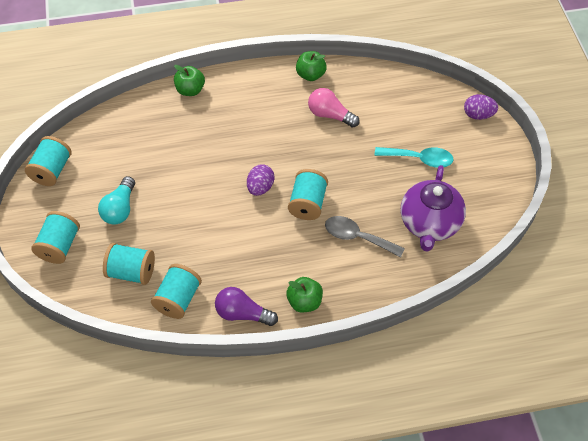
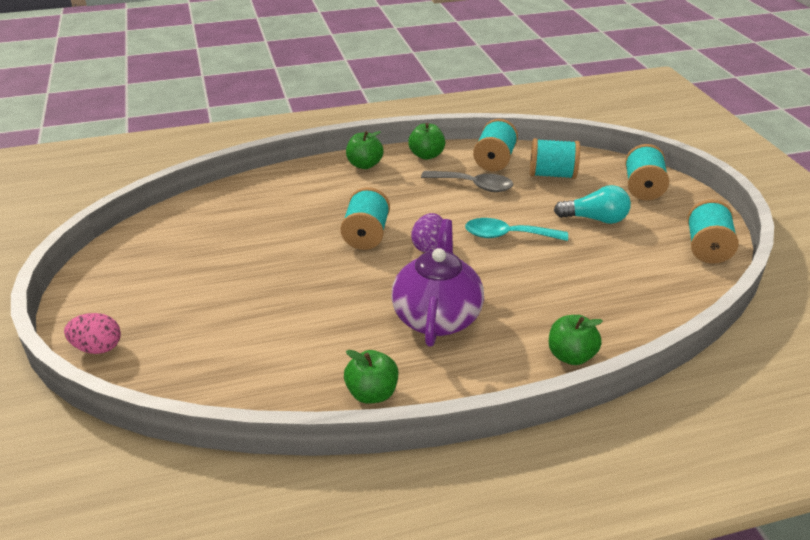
camera: 175 degrees right, 20 degrees down
(120, 209) = (595, 219): turquoise light bulb -> turquoise light bulb turned 90 degrees clockwise
(242, 313) = (426, 155): purple light bulb -> green apple
(330, 115) = (337, 333): pink light bulb -> none
(357, 237) = (305, 210): grey spoon -> grey spoon (473, 185)
(419, 159) = (210, 287): turquoise spoon -> turquoise spoon (507, 235)
(429, 224) = (216, 225): purple teapot -> purple teapot (437, 317)
(478, 115) = (98, 348): purple egg -> pink egg

